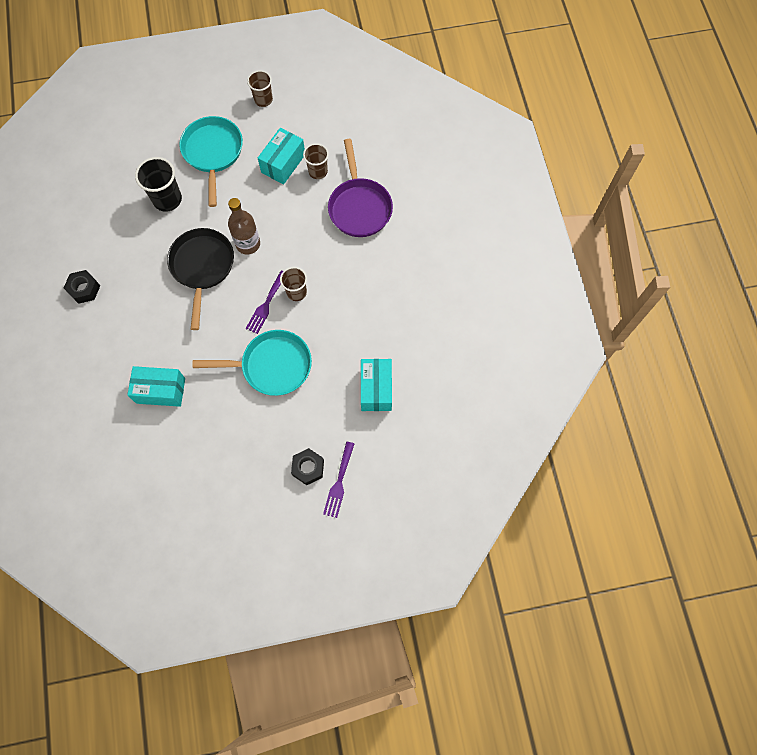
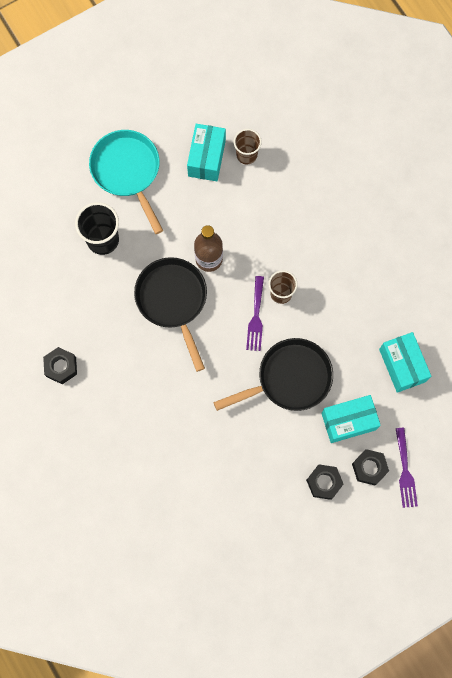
camera: 20 degrees left, 5 degrees up
(160, 391) = (189, 444): turquoise box -> turquoise box (348, 421)
(262, 466) = (324, 482): none -> black nut
(263, 100) = (154, 93): brown cup -> none
(272, 366) = (289, 378): turquoise pan -> black pan
(359, 207) = (306, 179): purple pan -> none

